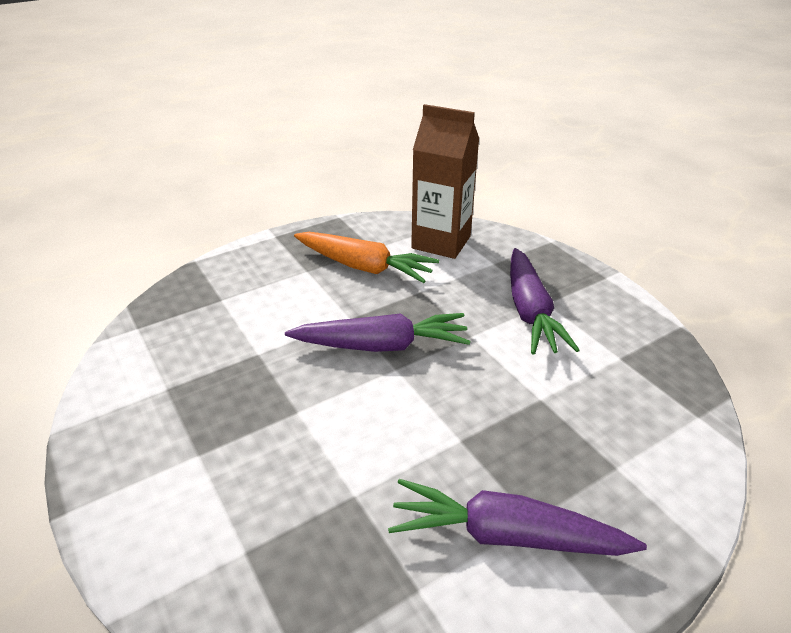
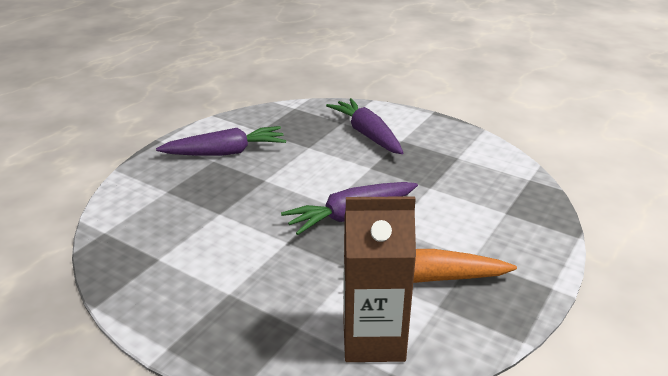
camera: 155 degrees right, 5 degrees down
(530, 311) = (243, 279): purple carrot -> purple carrot (367, 134)

